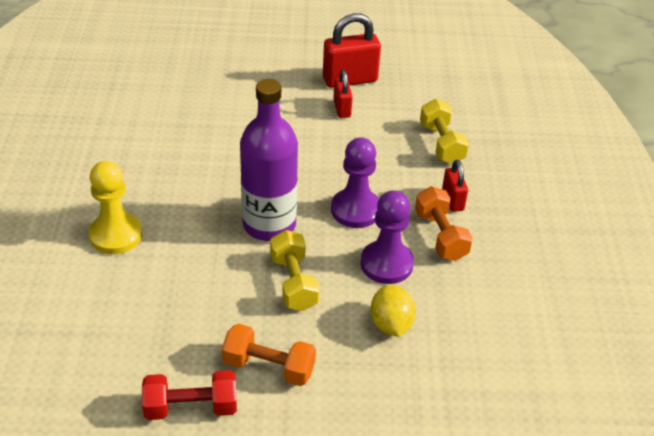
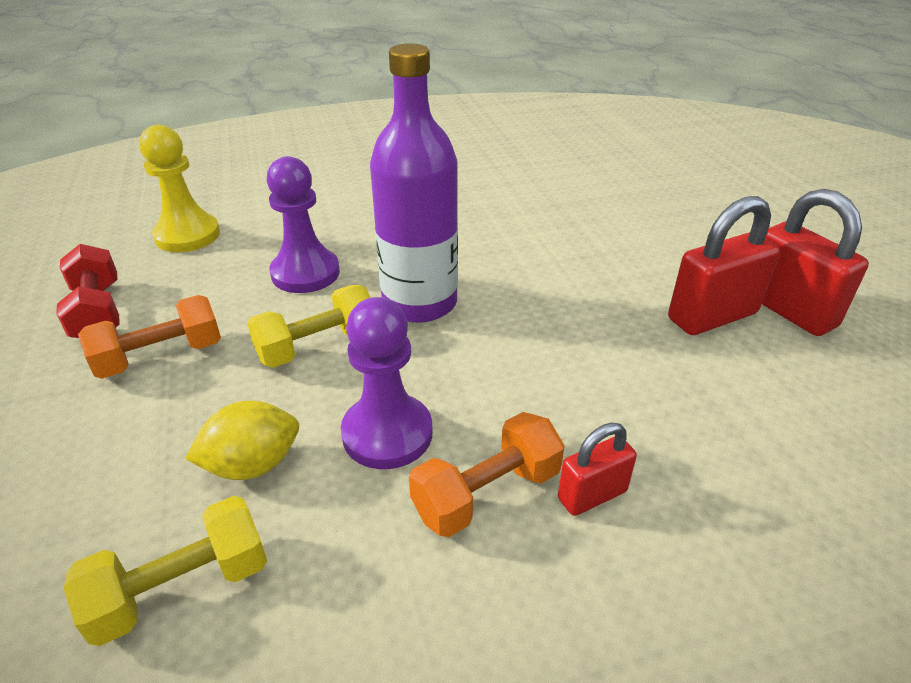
camera: 75 degrees right, 5 degrees down
(116, 235) = (353, 210): yellow pawn -> yellow pawn (187, 235)
(269, 367) = (160, 357): orange dumbbell -> orange dumbbell turned 60 degrees clockwise
(342, 109) = (712, 316): red padlock -> red padlock, size x1.75
(355, 210) = (493, 375): purple pawn -> purple pawn (305, 273)
(441, 143) = (737, 450): yellow dumbbell -> yellow dumbbell (181, 588)

